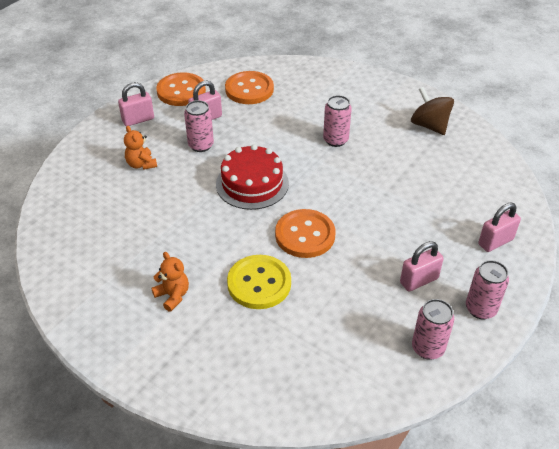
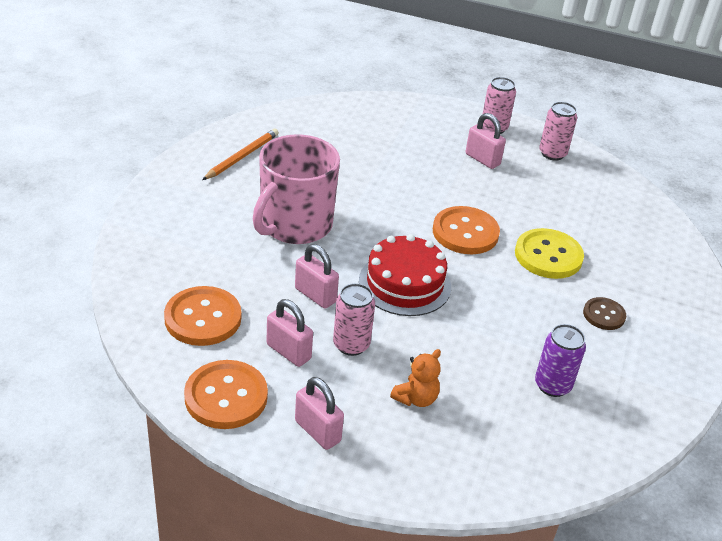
camera: 110 degrees left, 5 degrees down
(117, 235) = (552, 385): none -> purple can
(173, 296) = (604, 315): orange teddy bear -> brown button
(335, 140) = (295, 225): pink can -> pink mug
(429, 126) = (242, 157): brown spinning top -> orange pencil
(495, 242) = (409, 119): pink padlock -> pink padlock (315, 295)

